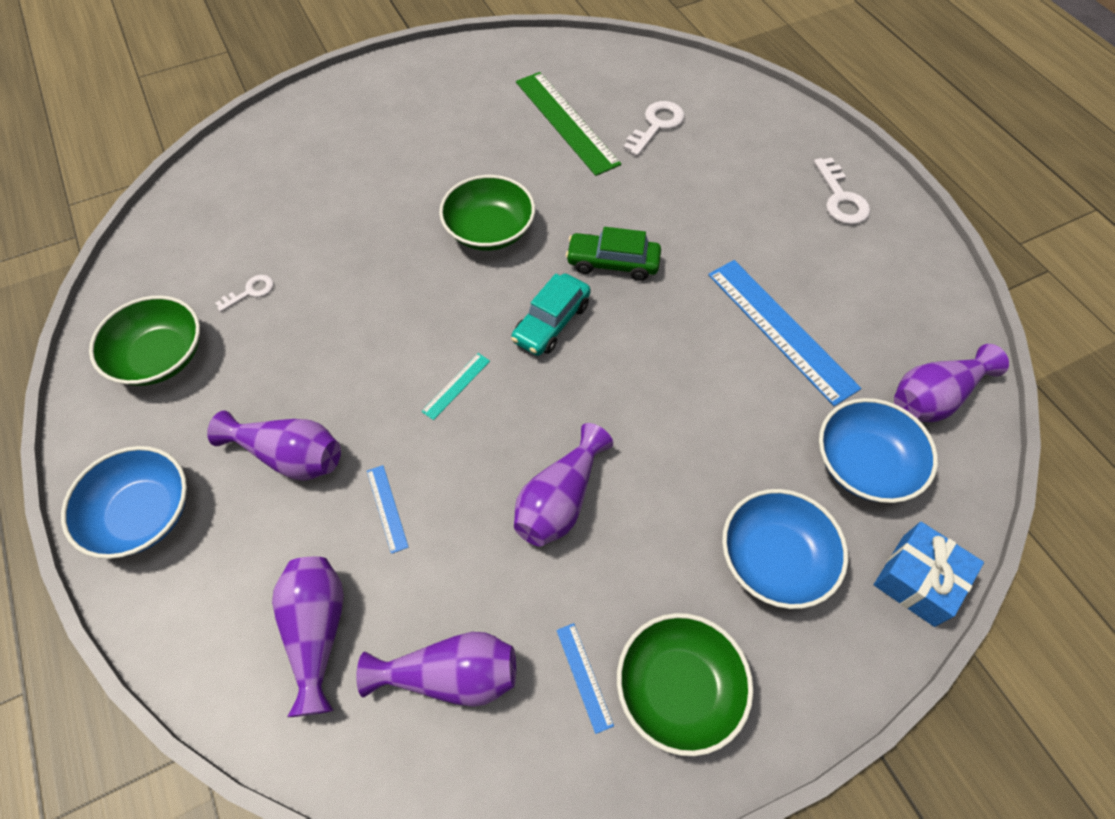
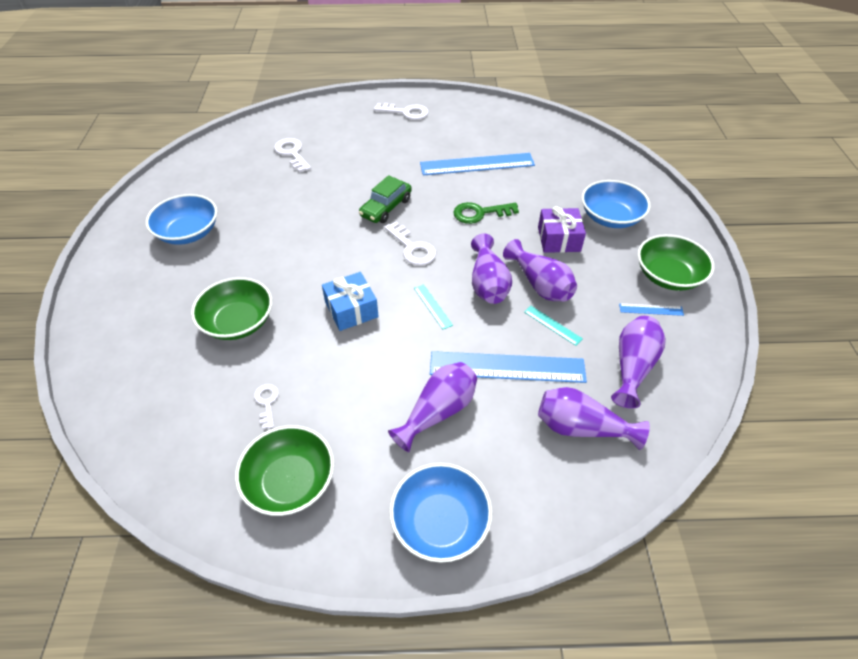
camera: 65 degrees left, 10 degrees down
(387, 508) = (507, 367): blue ruler -> blue ruler, size x2.29
(486, 541) = (552, 325): none -> turquoise ruler
(489, 230) = (315, 252): green bowl -> green bowl (238, 322)
(551, 322) = (412, 248): turquoise car -> white key
(566, 122) = (252, 188): green ruler -> none
(669, 373) = (480, 213): none -> green key
(673, 496) = (559, 239): none -> purple gift
(864, 464) = (572, 169): blue bowl -> blue bowl (188, 232)
(918, 580) = (639, 178): blue gift -> blue gift (351, 310)
(934, 397) = (546, 134): purple vase -> purple vase (488, 283)

